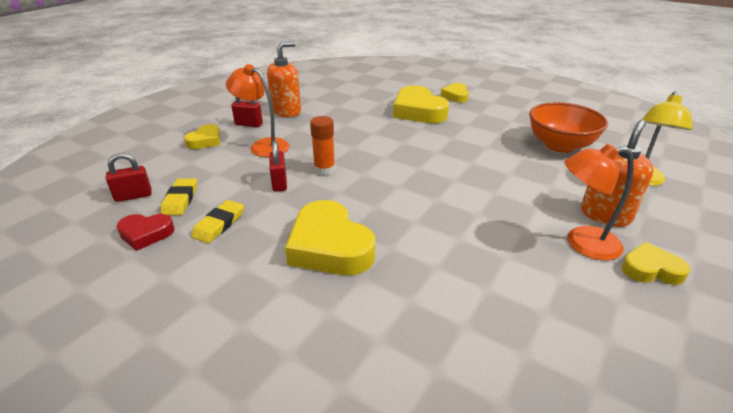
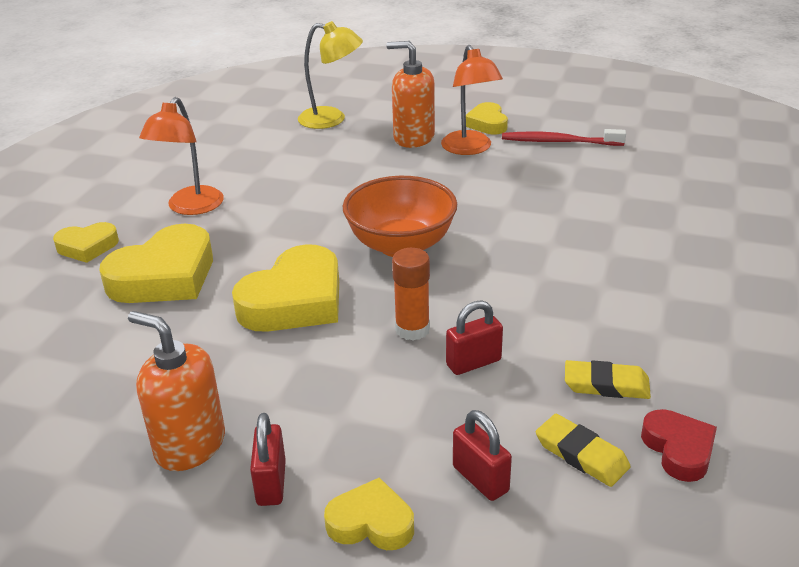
camera: 105 degrees left, 0 degrees up
(133, 196) = (610, 523): red padlock -> red padlock (480, 479)
(180, 200) = (581, 454): yellow eraser -> yellow eraser turned 60 degrees clockwise
(263, 146) = (360, 424): orange lamp -> orange lamp (190, 207)
(329, 246) = (580, 283): yellow heart -> yellow heart (295, 301)
(560, 145) = (263, 159): orange bowl -> orange bowl (401, 245)
(606, 315) = (559, 142): none -> red toothbrush

